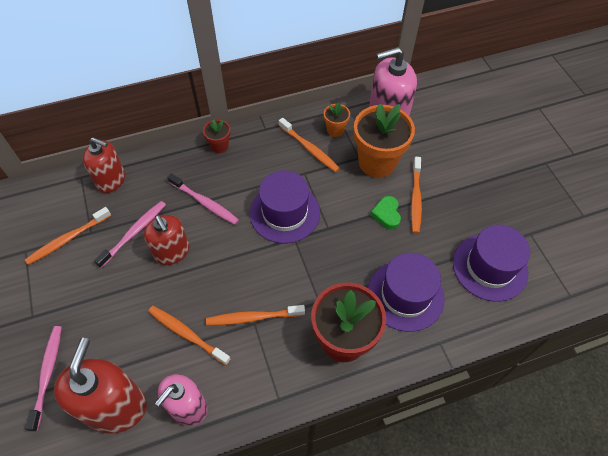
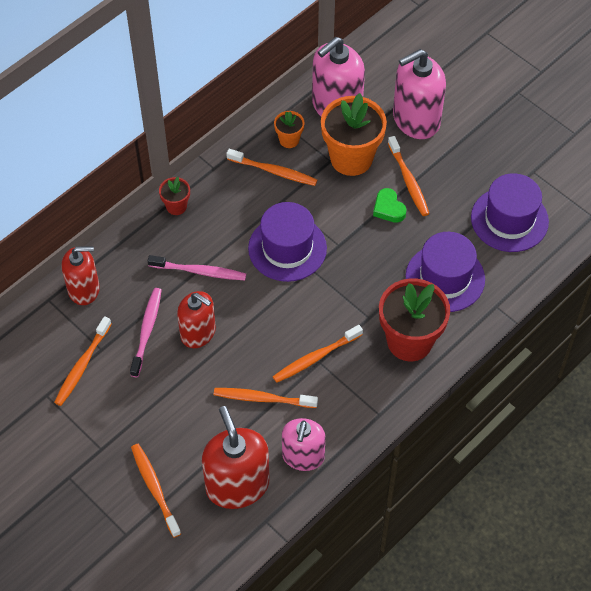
camera: 25 degrees left, 0 degrees up
(47, 375) = (155, 489): pink toothbrush -> orange toothbrush
(446, 152) = (416, 119): none -> pink soap dispenser

